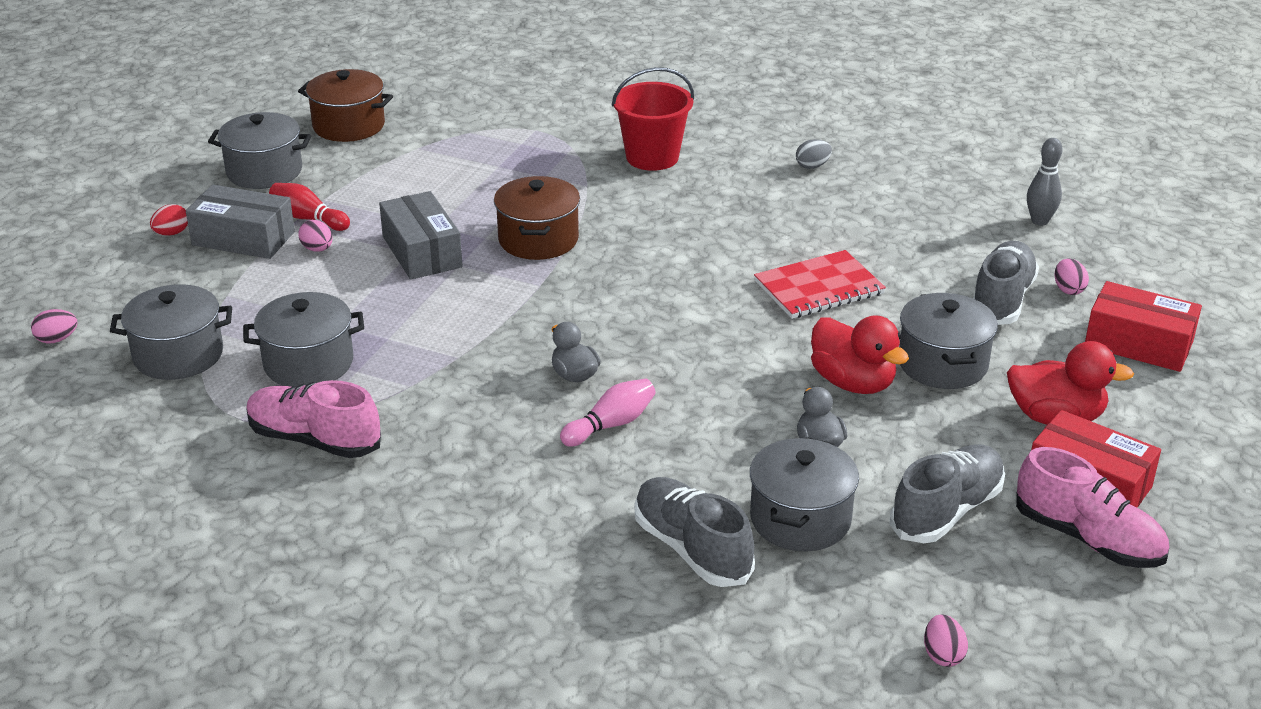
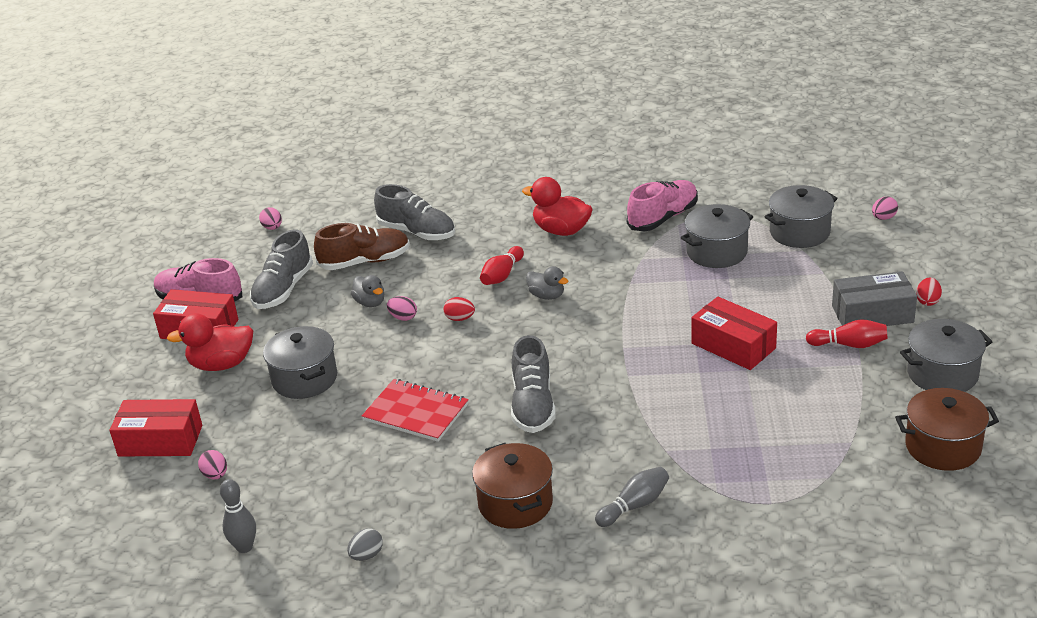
camera: 160 degrees right, 0 degrees up
(314, 440) = (663, 218): pink shoe -> pink shoe turned 45 degrees counterclockwise
(317, 249) = (809, 323): pink egg -> pink egg (403, 317)
(422, 252) = (733, 346): grey box -> red box
(538, 239) = (658, 384): brown pot -> brown pot (515, 503)
(611, 425) = (502, 275): pink bowling pin -> red bowling pin
(652, 157) = (634, 505): red bucket -> grey bowling pin
(707, 380) = (460, 318): none -> red egg
(800, 519) = (365, 261): grey pot -> brown shoe
(812, 166) = (478, 547): grey egg -> grey egg (366, 555)
(818, 287) = (416, 412): red notebook -> red notebook turned 75 degrees clockwise
(853, 383) = (363, 346): red duck -> red duck (561, 230)
(1002, 299) = (269, 447): grey shoe -> grey shoe (533, 405)

